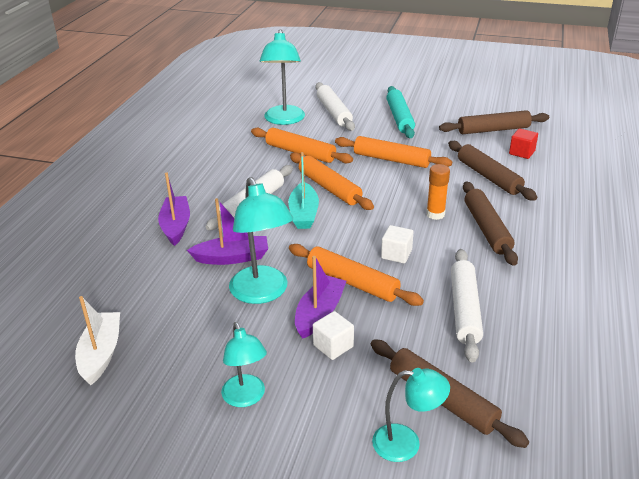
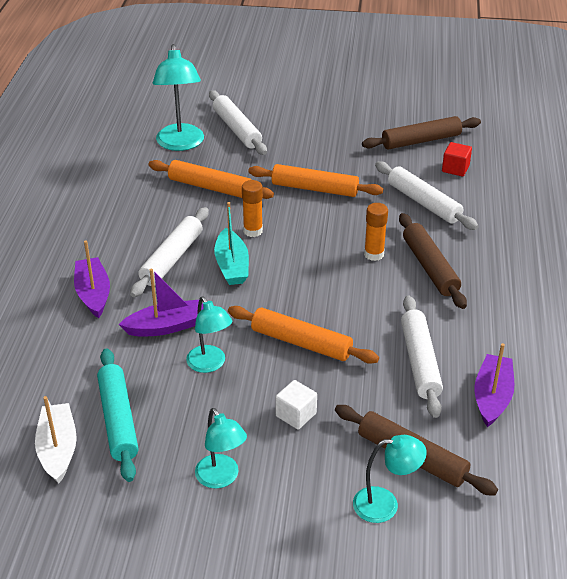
camera: 10 degrees left, 5 degrees up
(262, 293) = (210, 364): turquoise lamp -> turquoise lamp, size x0.62
(319, 313) = (274, 381): purple boat -> purple boat (492, 397)
(329, 188) = (253, 231): orange rolling pin -> orange glue stick
(396, 254) = (341, 306): white cube -> none
(400, 118) = (314, 132): turquoise rolling pin -> turquoise rolling pin (118, 420)
(488, 177) = (423, 203): brown rolling pin -> white rolling pin

